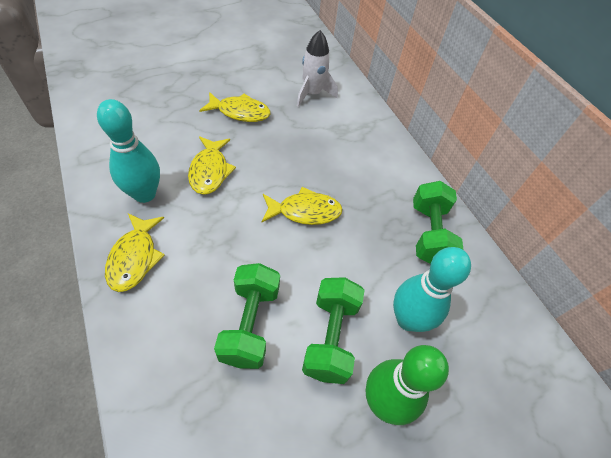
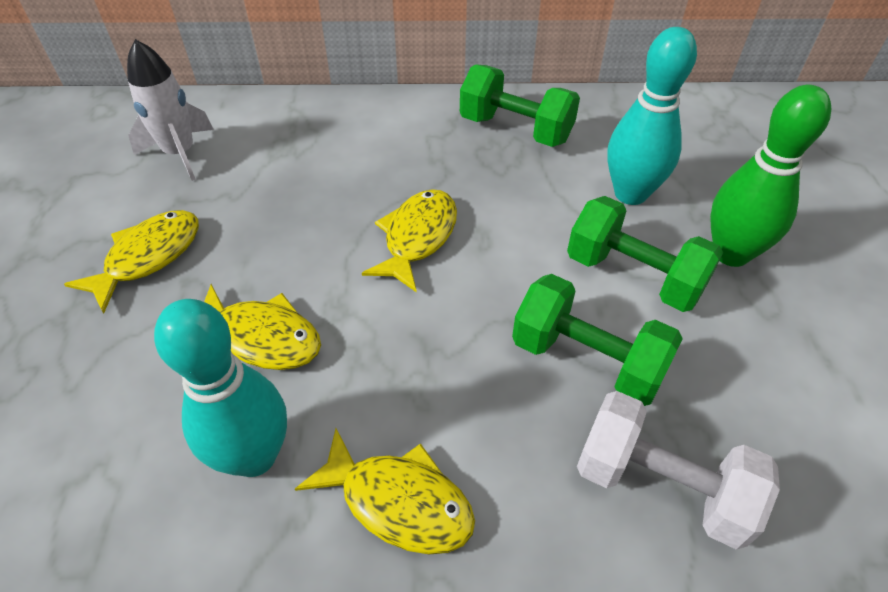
camera: 60 degrees left, 5 degrees down
(174, 384) = (661, 486): none -> white dumbbell

